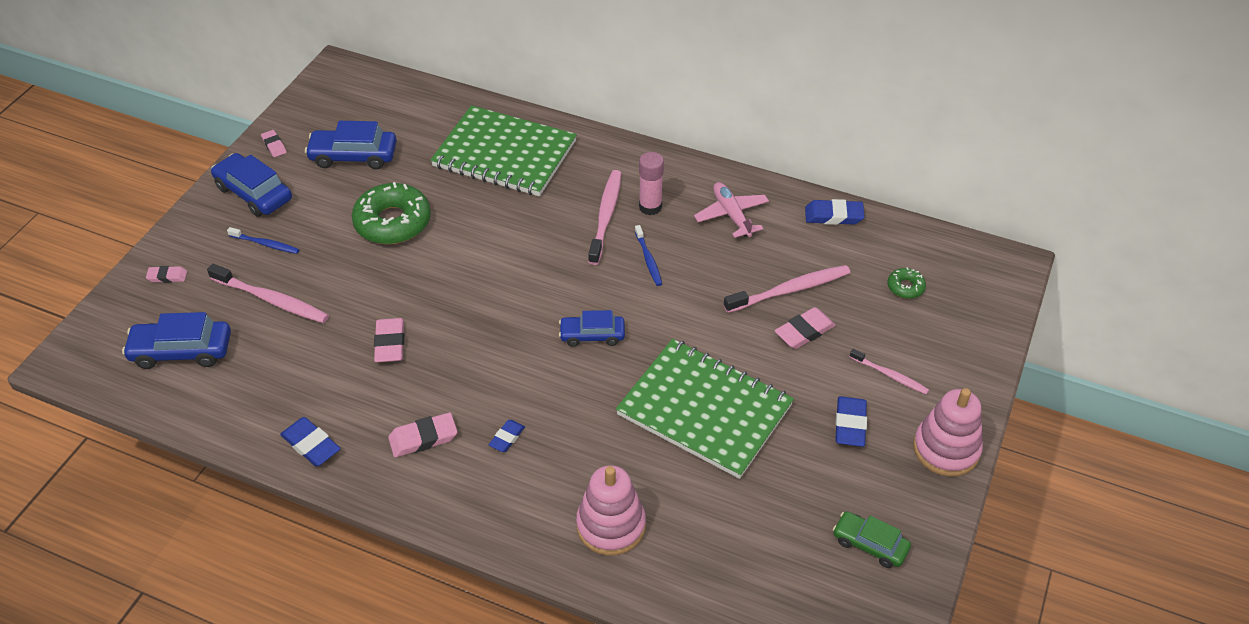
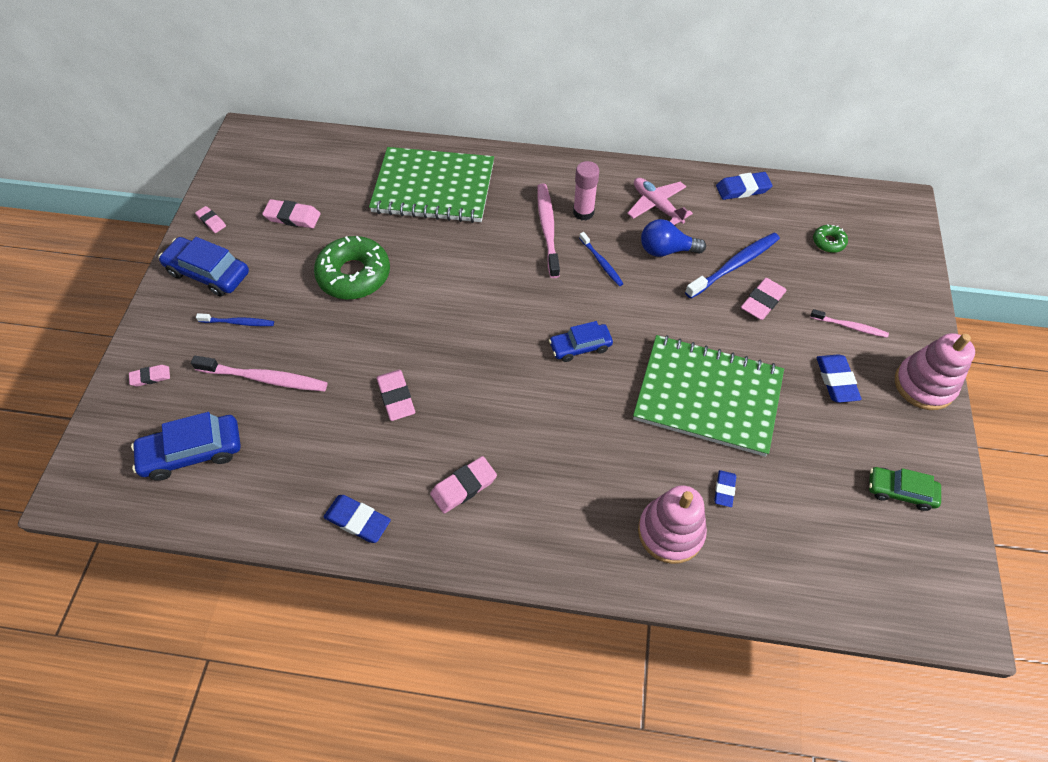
camera: 15 degrees left, 10 degrees up
(353, 156) = (292, 217): blue car -> pink eraser
(507, 438) = (542, 467): blue eraser -> blue eraser (724, 490)
(722, 261) = (666, 250): none -> blue light bulb
(790, 290) = (734, 265): pink toothbrush -> blue toothbrush

